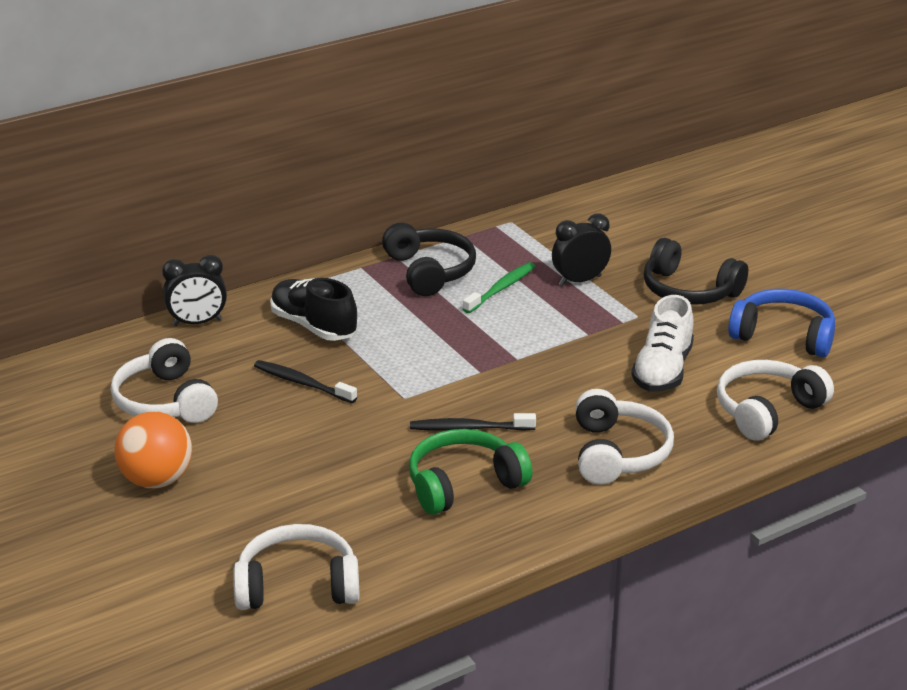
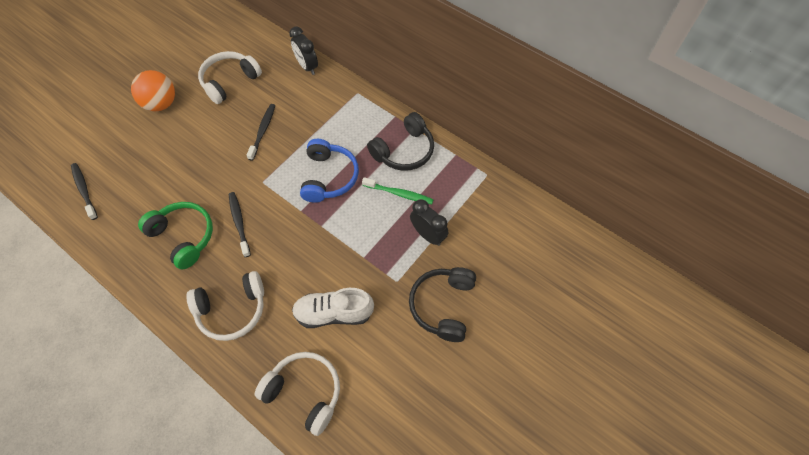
camera: 70 degrees right, 30 degrees up
(297, 585) = (84, 190): white headphones -> black toothbrush
(314, 326) = (321, 116): black shoe -> none
(783, 335) = (406, 384): blue headphones -> blue headphones (329, 177)

